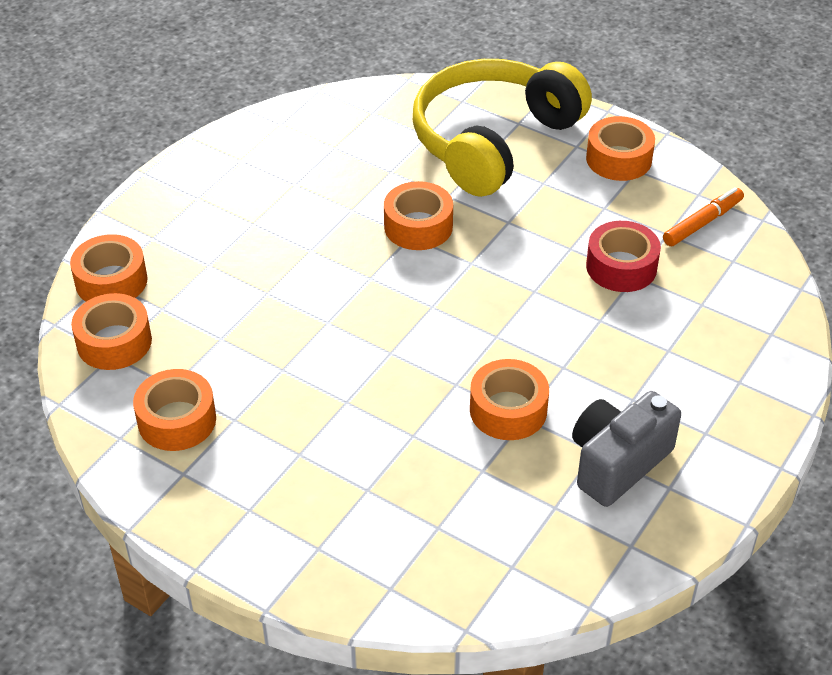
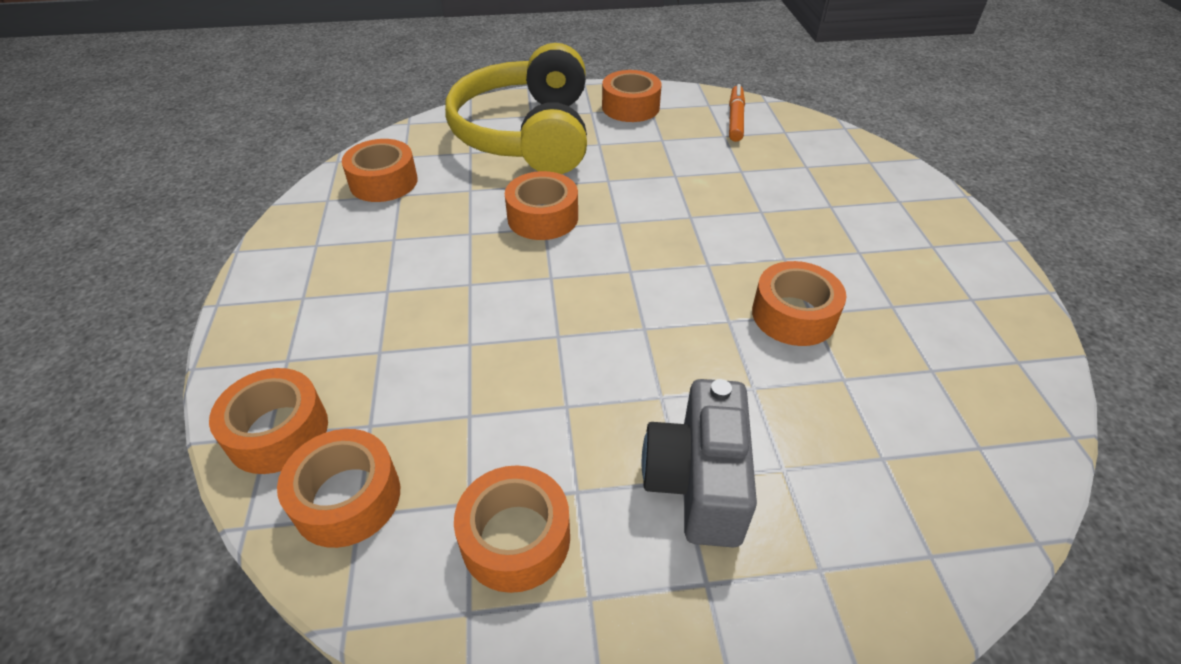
camera: 40 degrees left, 0 degrees up
(334, 129) = (383, 182): none -> orange tape
(617, 463) = (918, 304): grey camera -> grey camera (697, 481)
(621, 267) = (725, 170): red tape -> none

